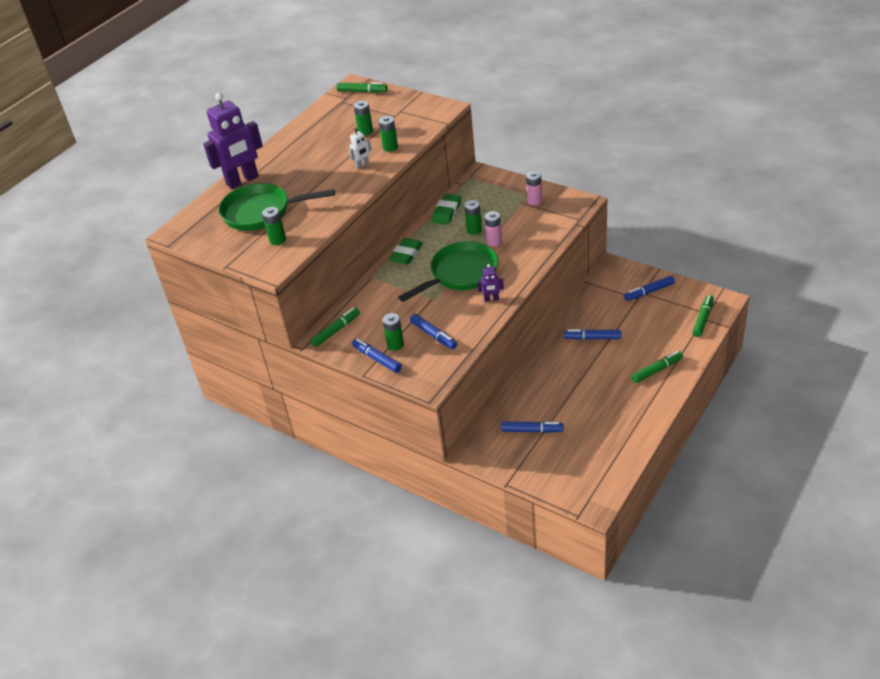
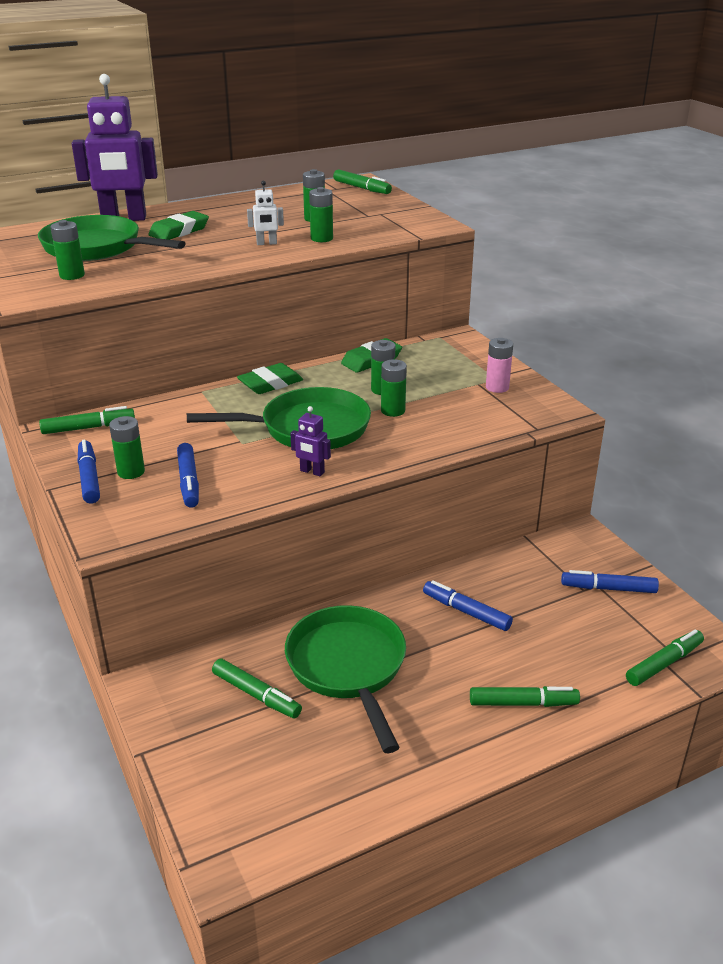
camera: 25 degrees right, 10 degrees down
(294, 177) = (179, 231): none -> green eraser
(494, 241) = (393, 411): pink battery -> green battery
(532, 430) = (256, 695): blue marker -> green marker
(562, 394) = (348, 667): none -> green pan

